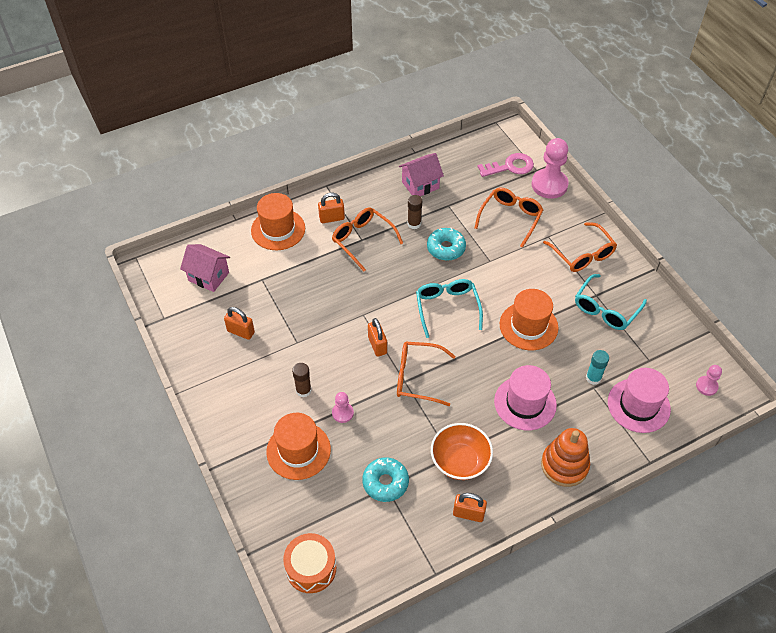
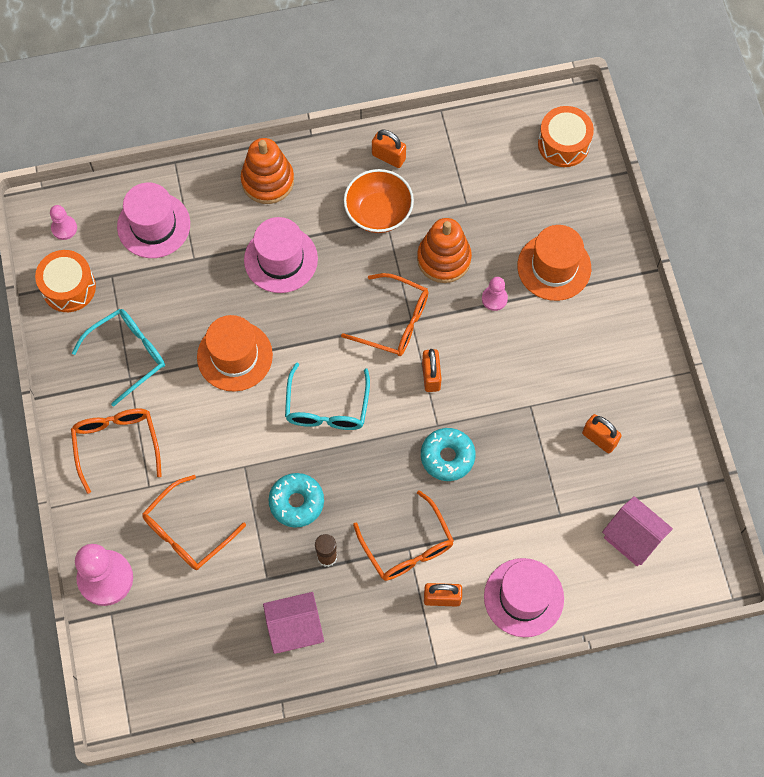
camera: 165 degrees left, 15 degrees up
(278, 229) = (523, 597): orange hat -> pink hat
(303, 390) = (534, 338): brown glue stick -> none
(385, 482) = (466, 209): turquoise donut -> turquoise donut (447, 457)
(393, 435) = (444, 259): none -> orange stacking toy
(510, 167) = (147, 630): pink key -> none
(593, 378) = (188, 270): turquoise glue stick -> none
(676, 344) = (68, 287): none -> orange drum

